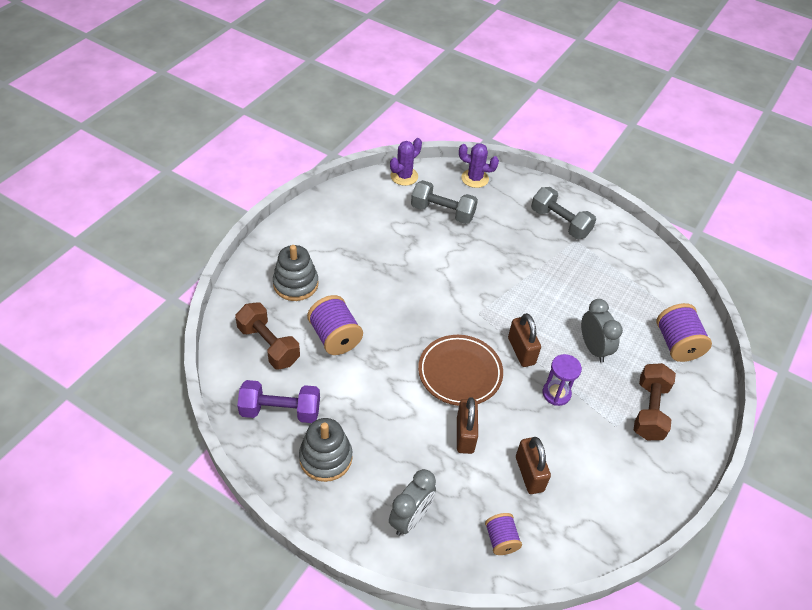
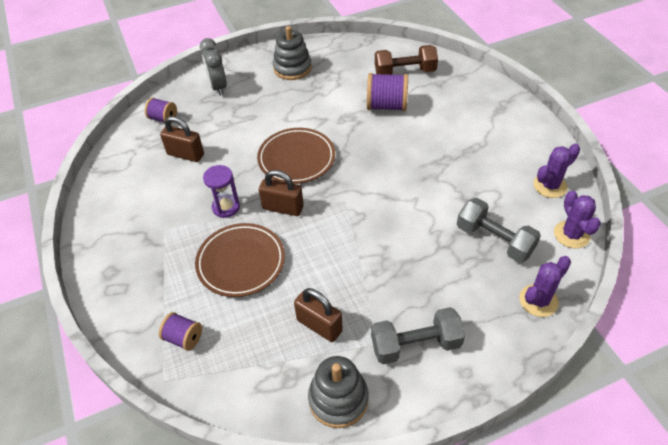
camera: 130 degrees right, 0 degrees up
(280, 411) = (344, 61): purple dumbbell -> none
(296, 284) = (458, 104): grey stacking toy -> grey stacking toy (338, 399)
(362, 198) = (550, 186): none -> purple cactus
(442, 212) = (494, 240): grey dumbbell -> grey dumbbell turned 75 degrees clockwise
(465, 435) = (245, 137): brown padlock -> brown padlock (319, 326)
(593, 348) = (241, 262): grey clock -> brown plate
(649, 410) = (152, 261): brown dumbbell -> none
(677, 344) = (183, 338): purple spool -> purple spool, size x0.60

